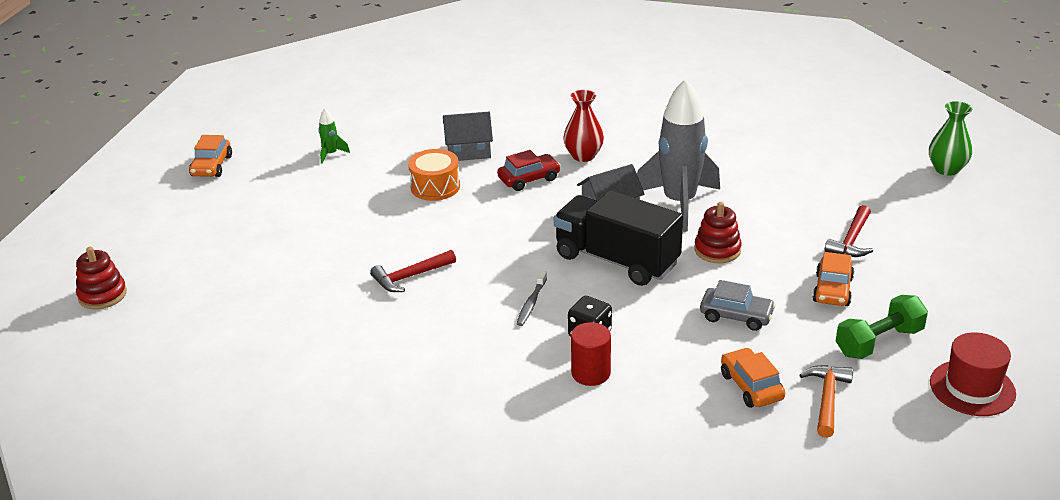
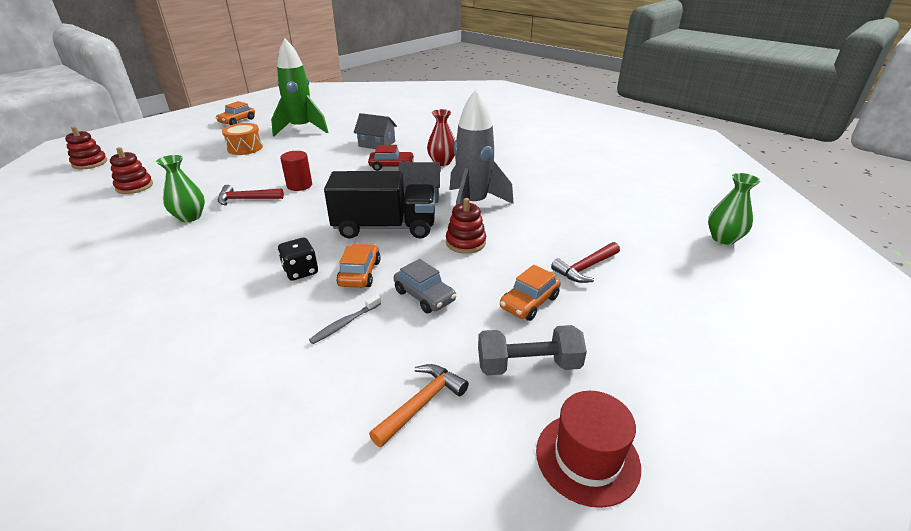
camera: 25 degrees right, 0 degrees up
(233, 306) = (134, 186): none -> red stacking toy
(331, 154) = (301, 129): green rocket -> green rocket, size x2.45
(375, 319) = (190, 217): none -> green vase
(435, 187) = (332, 157): orange drum -> orange drum (245, 148)
(531, 303) = (292, 237): grey toothbrush -> grey toothbrush (345, 323)
(590, 373) = (263, 300): red cylinder -> red cylinder (299, 185)
(617, 260) = (385, 227): black truck -> black truck turned 120 degrees clockwise
(751, 386) = (368, 361): orange car -> orange car (360, 273)
(879, 342) = (528, 365): green dumbbell -> grey dumbbell

